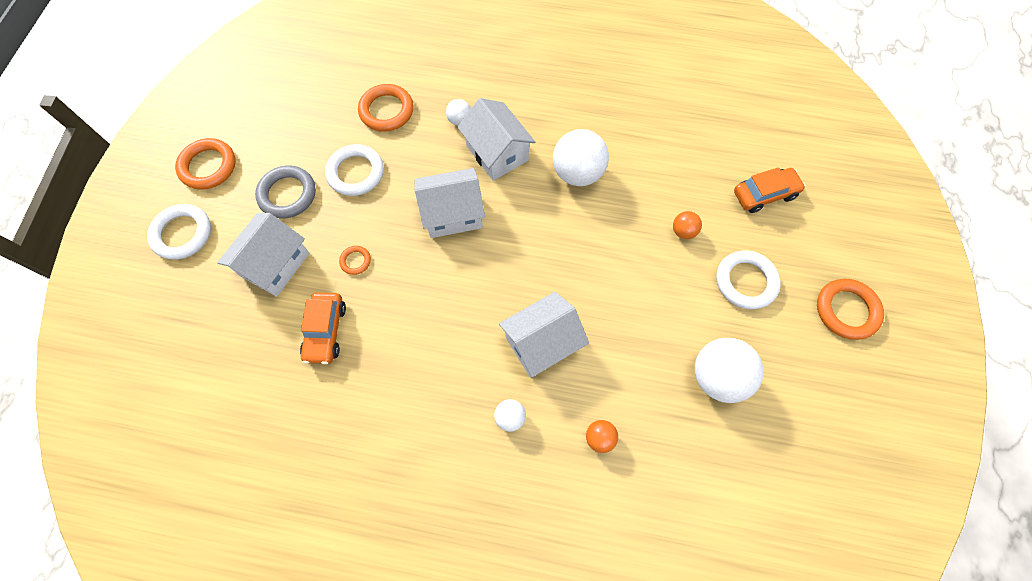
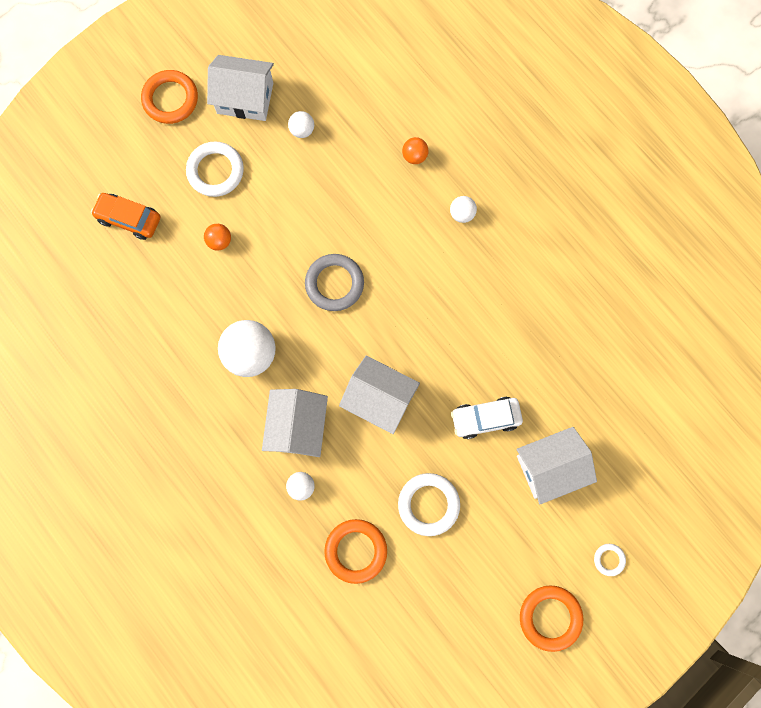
camera: 140 degrees left, 10 degrees up
(182, 234) = (609, 559): white ring -> white ring, size x0.51
(287, 194) = (499, 529): grey ring -> grey ring (334, 283)
(326, 331) = (546, 377): orange car -> none
(355, 261) = (485, 418): orange ring -> white car
(542, 343) = (398, 244): white house -> white house (245, 98)
(717, 376) = (302, 130): white ball -> white ball, size x0.49

